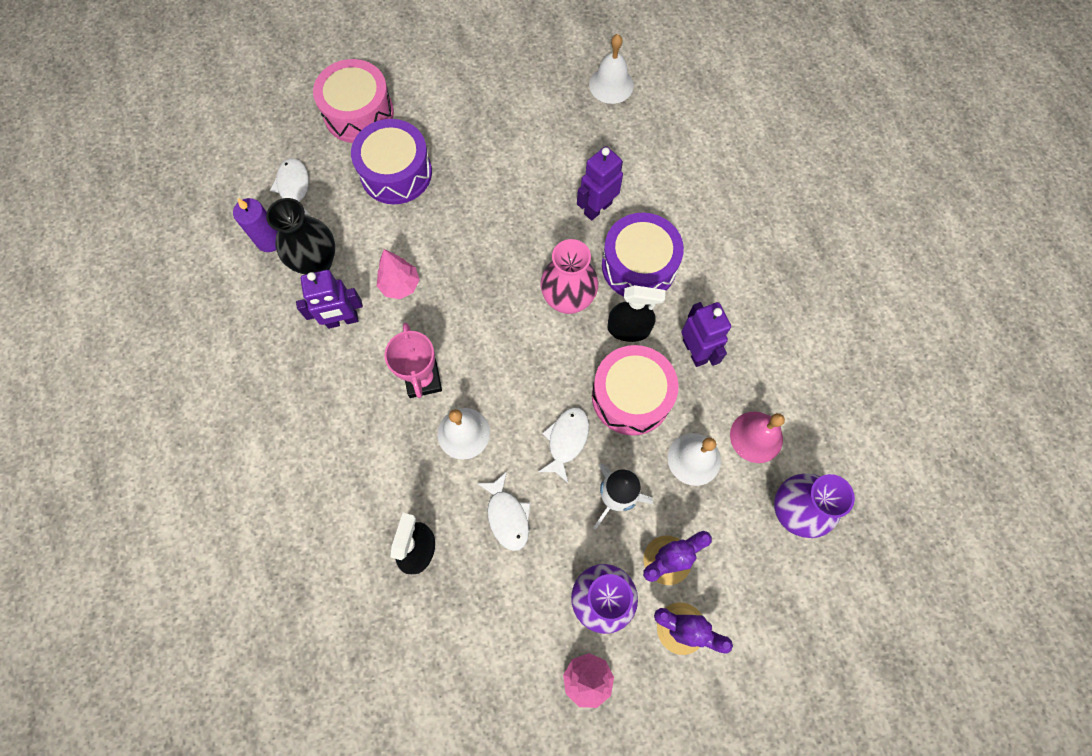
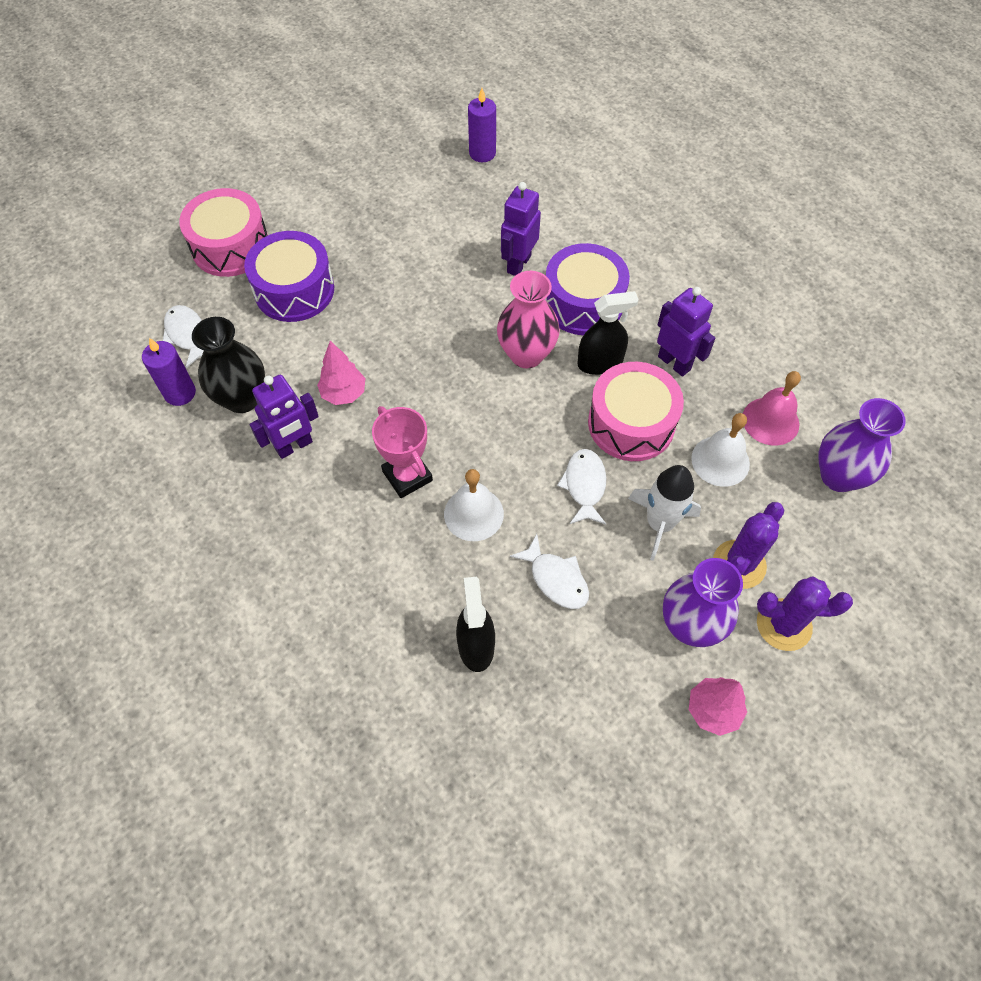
camera: 20 degrees left, 10 degrees down
(611, 85) = (482, 153): white bell -> purple candle

